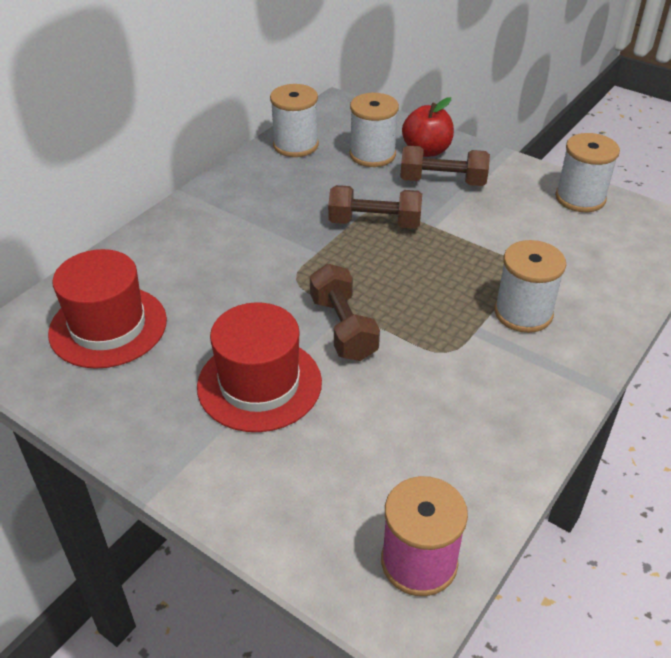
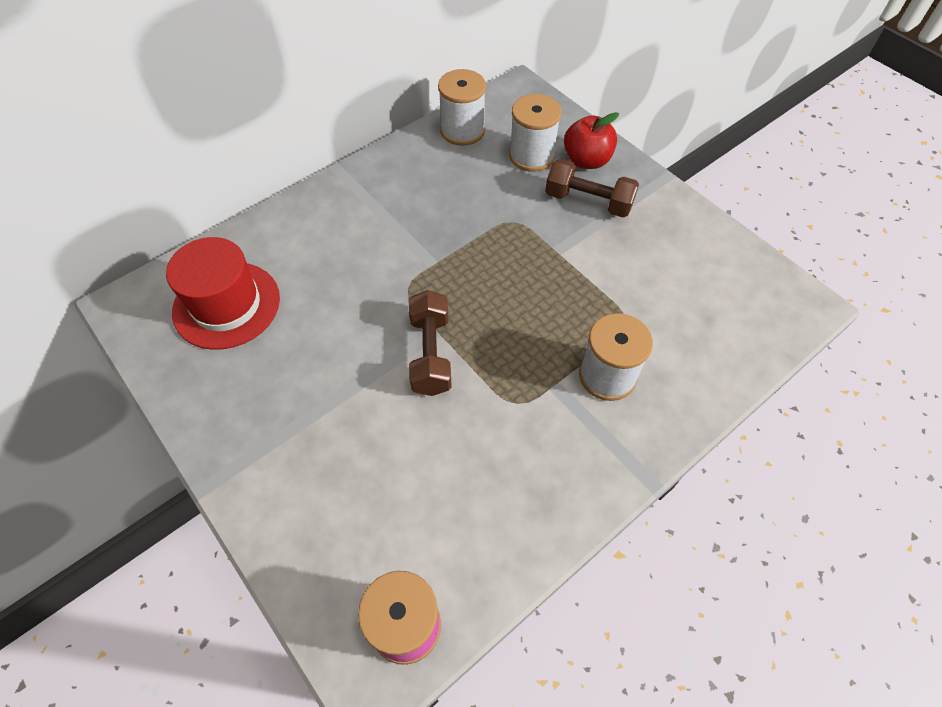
camera: 15 degrees right, 15 degrees up
(259, 384) = (334, 398): red hat -> none
(374, 223) = (503, 238): brown dumbbell -> none
(580, 198) = (720, 249): white spool -> none

